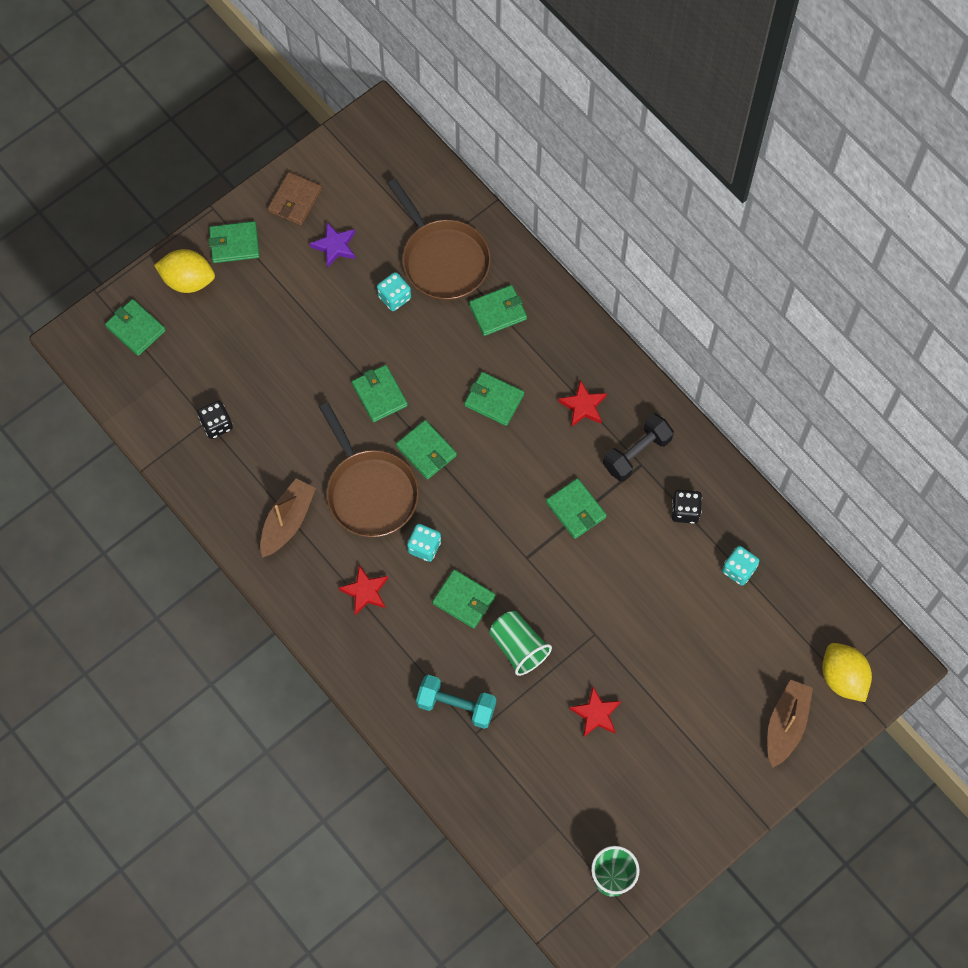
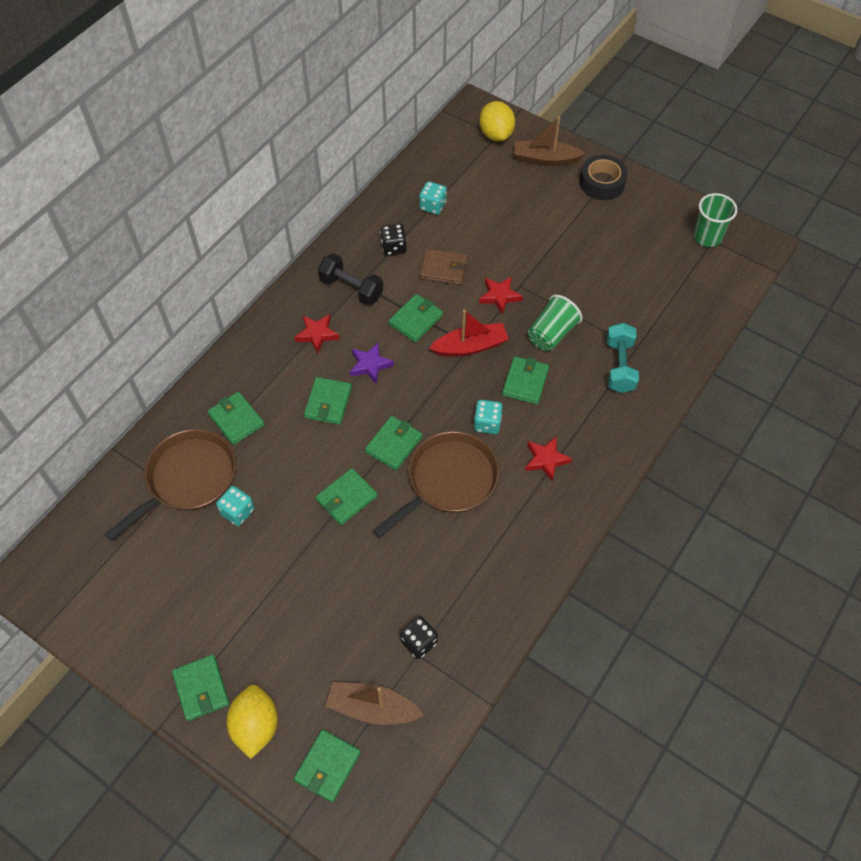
camera: 105 degrees left, 10 degrees down
(287, 521) = (501, 544): brown boat -> brown boat (372, 708)
(295, 200) = (137, 639): brown wallet -> brown wallet (443, 269)
(335, 246) = (188, 583): purple star -> purple star (370, 365)
(525, 557) = (470, 346): none -> red boat
(596, 714) = (585, 271): red star -> red star (499, 296)
(730, 782) = (602, 183): none -> black tape
(843, 677) = (496, 134): yellow lemon -> yellow lemon turned 60 degrees counterclockwise

